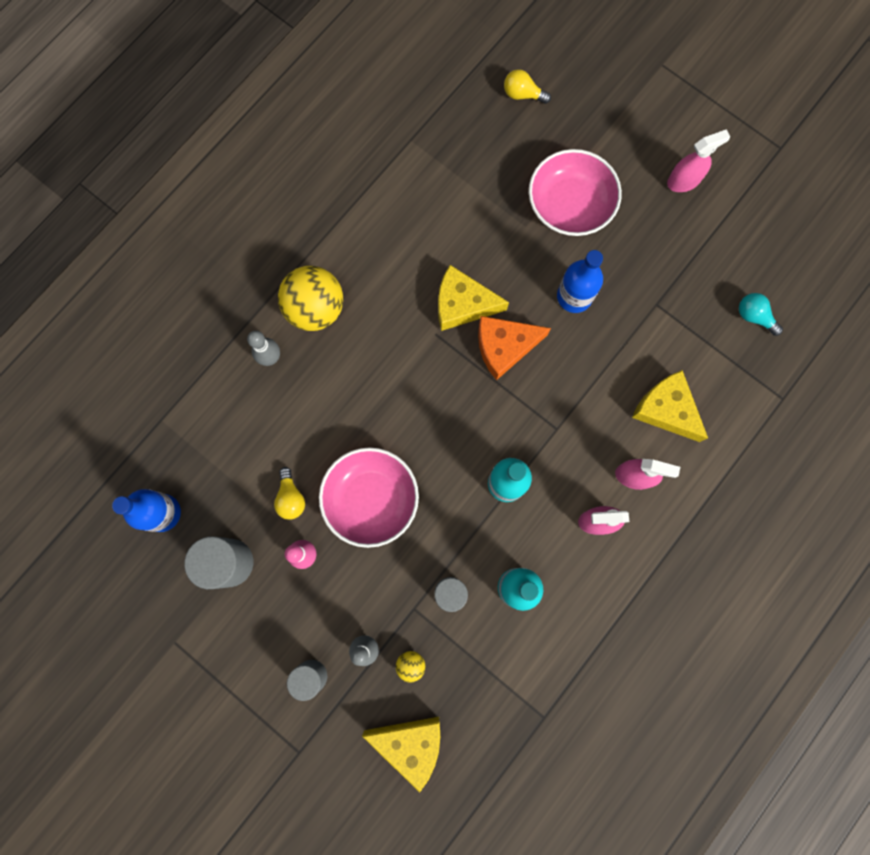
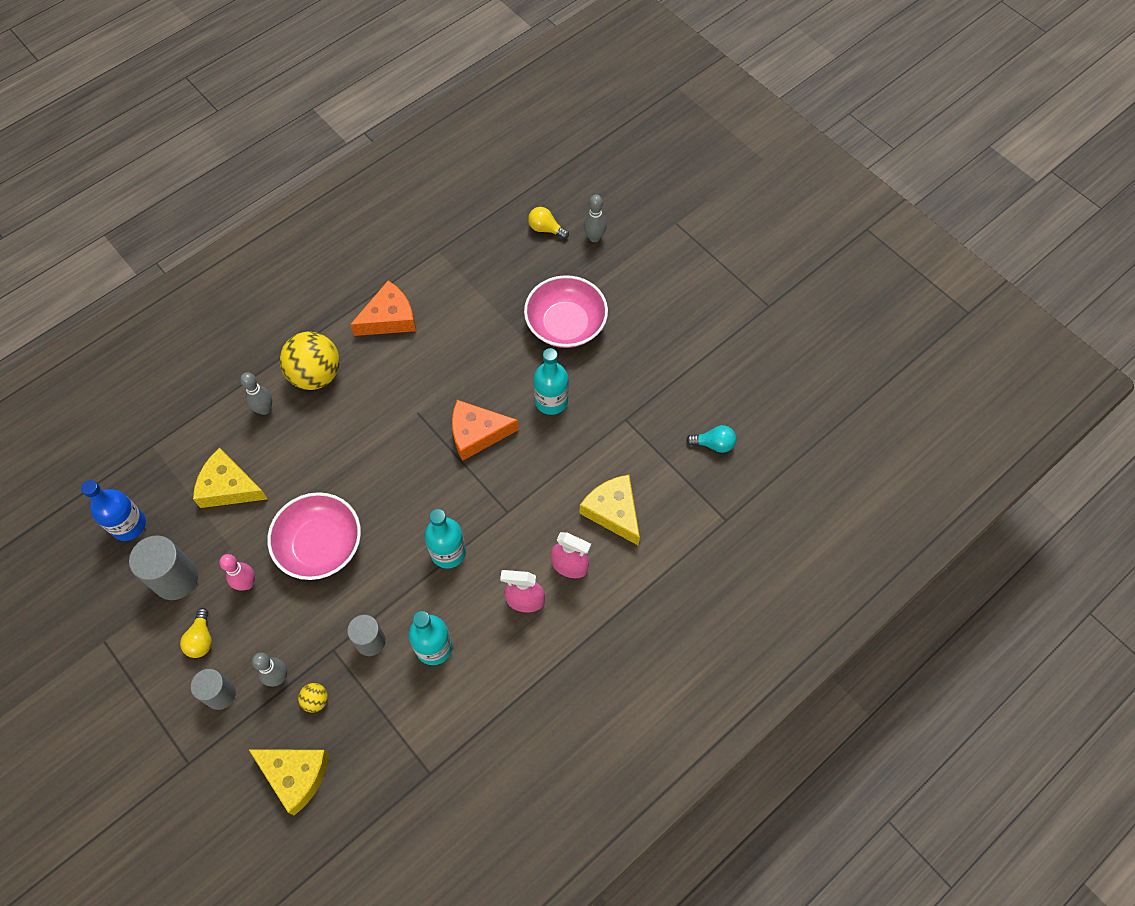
camera: 10 degrees right, 15 degrees down
(291, 498) = (247, 531): yellow light bulb -> yellow light bulb (201, 639)
(378, 229) = (389, 318): none -> orange cheese
(462, 304) = (448, 391): yellow cheese -> yellow cheese (228, 487)
(574, 296) = (551, 401): blue bottle -> turquoise bottle
(577, 96) = (594, 237): none -> grey bowling pin
(684, 181) = (674, 320): pink spray bottle -> none
(754, 316) = (713, 444): turquoise light bulb -> turquoise light bulb turned 135 degrees clockwise

